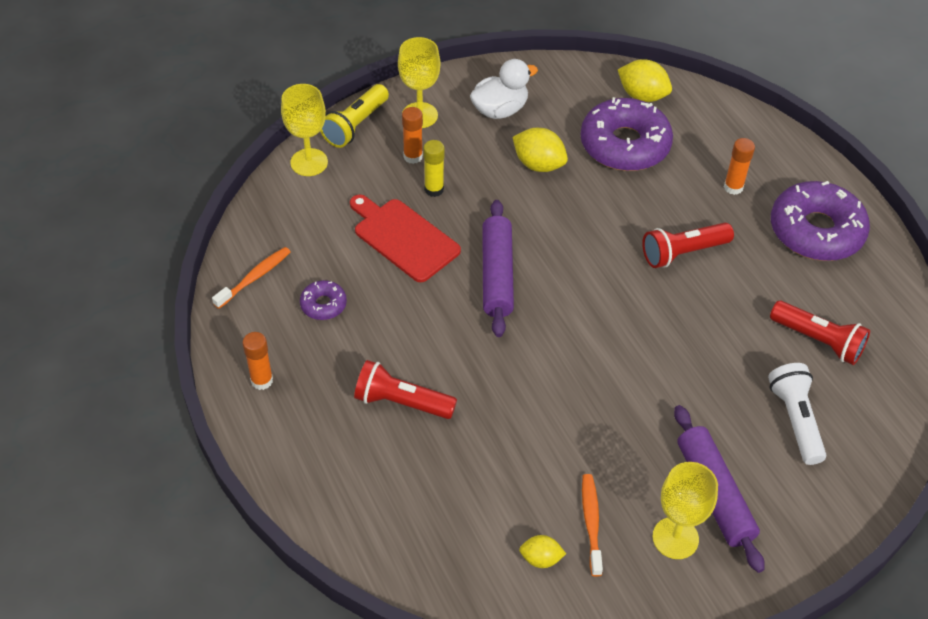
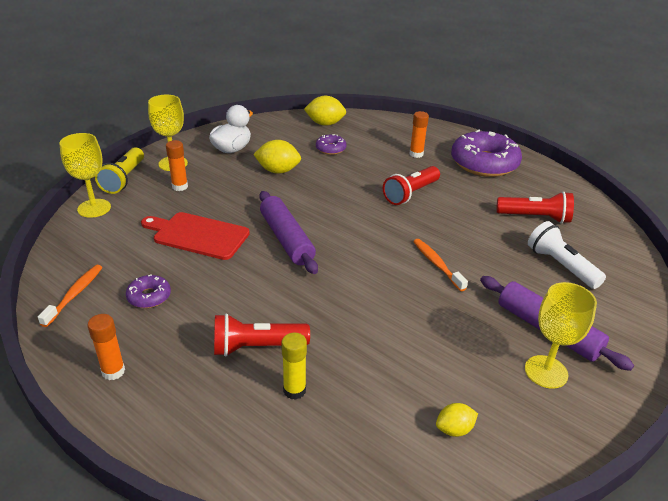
camera: 25 degrees left, 15 degrees down
(434, 189) = (207, 201): yellow glue stick -> yellow glue stick (294, 390)
(591, 522) = (474, 384): orange toothbrush -> orange toothbrush (437, 264)
(624, 145) = (330, 149): purple donut -> purple donut, size x0.46

